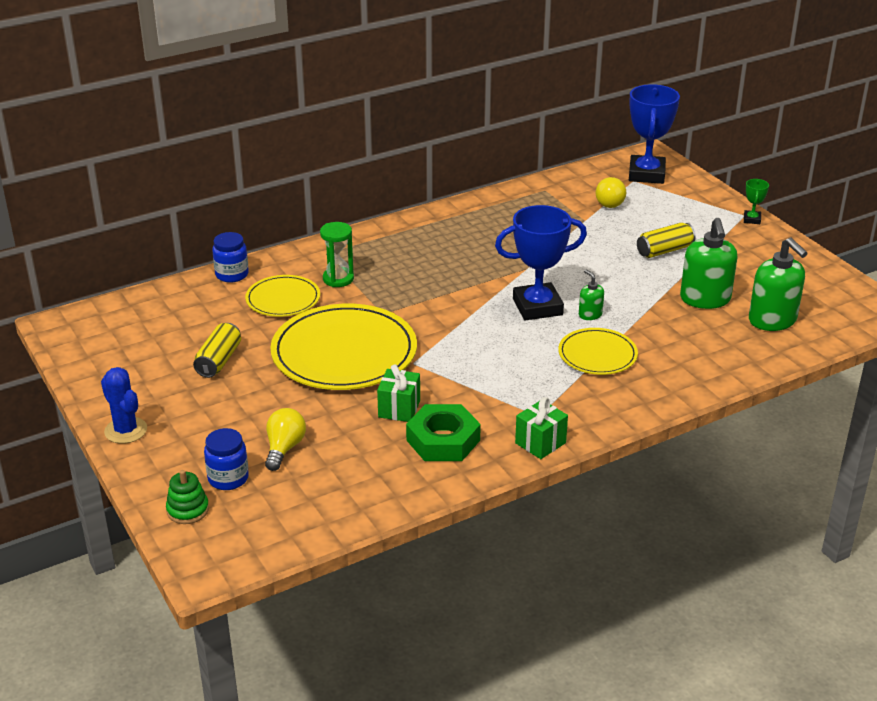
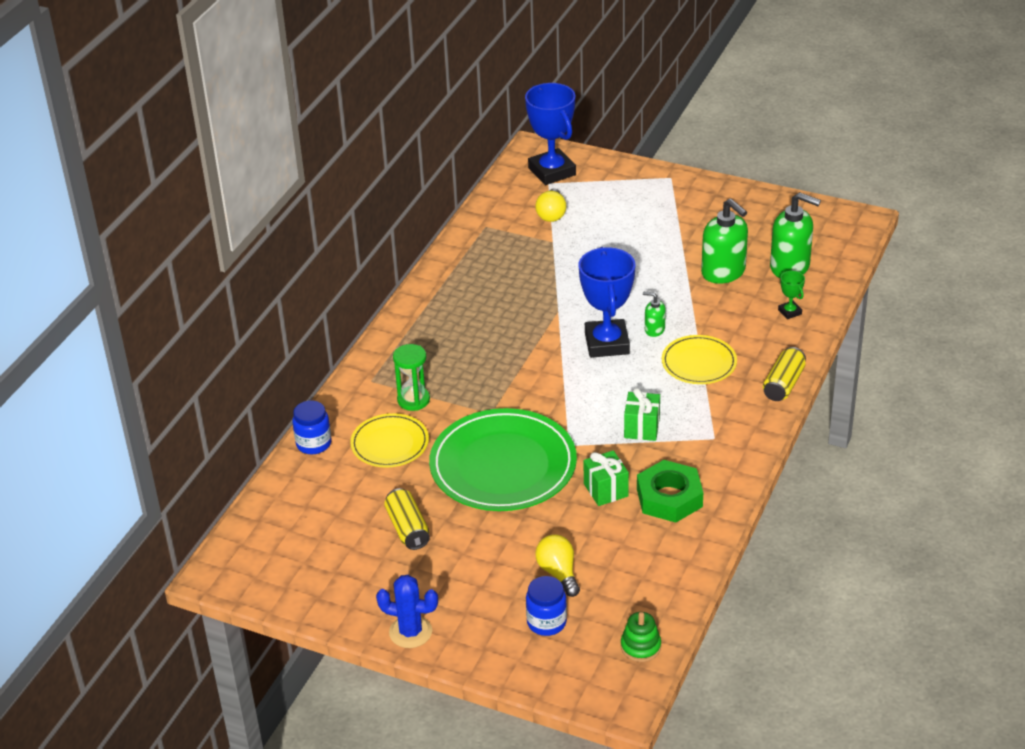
camera: 35 degrees left, 5 degrees up
(188, 510) = (548, 665): green stacking toy -> green stacking toy (640, 647)
(344, 353) = (503, 465): yellow plate -> green plate
(537, 307) = (607, 343): blue trophy -> blue trophy turned 45 degrees counterclockwise
(540, 443) = (741, 460): green gift -> green gift (641, 428)
(608, 202) = (551, 214): yellow light bulb -> yellow light bulb turned 45 degrees clockwise
(664, 250) = (646, 241): yellow can -> yellow can (783, 384)
(752, 219) = (680, 179): green trophy -> green trophy (789, 312)

